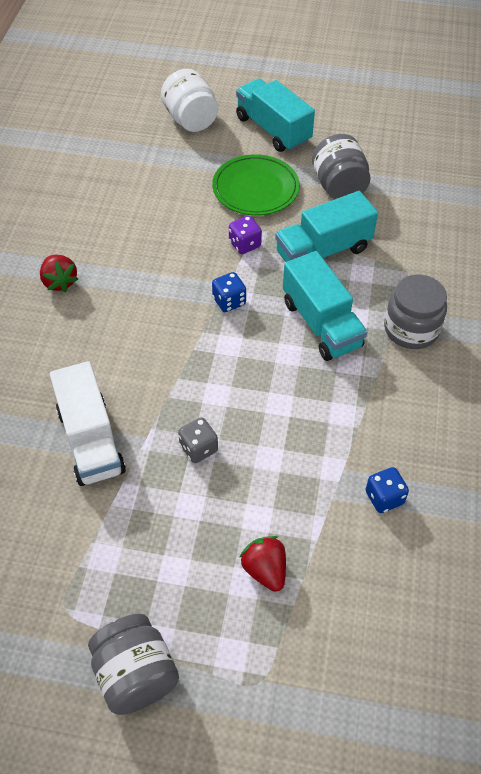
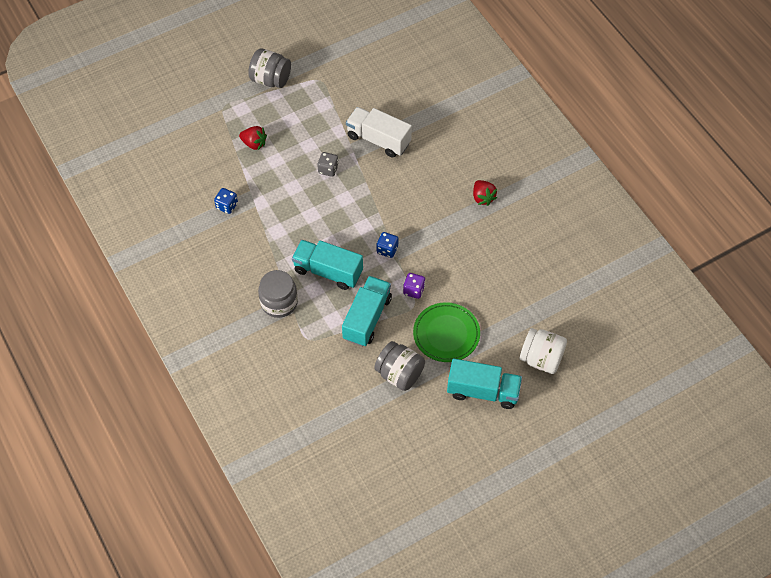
camera: 140 degrees right, 5 degrees up
(59, 282) = (483, 197): red strawberry -> red strawberry turned 135 degrees counterclockwise

